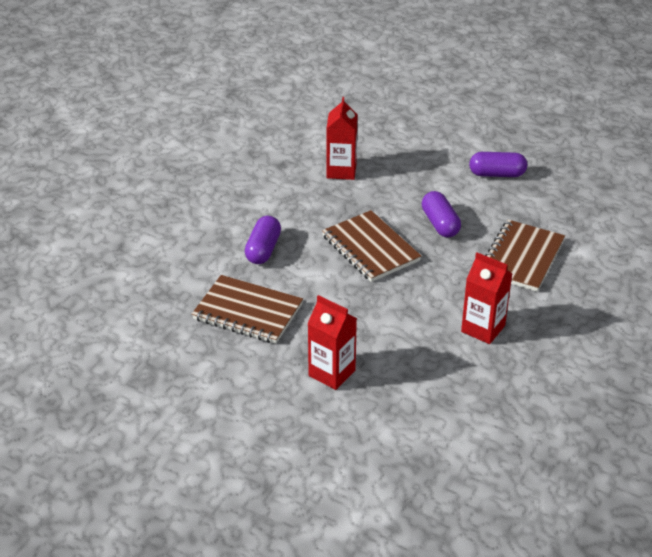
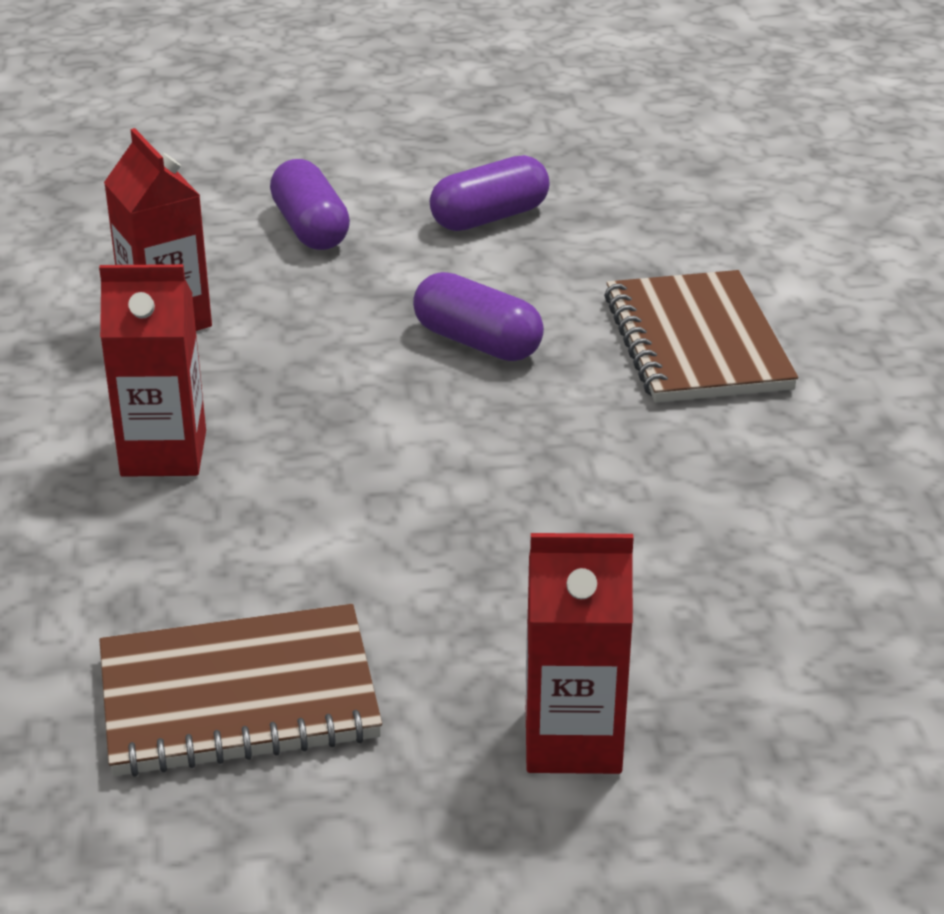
camera: 35 degrees left, 5 degrees down
(263, 250) = (143, 543): purple capsule -> purple capsule (311, 228)
(370, 248) = (385, 443): brown notebook -> none
(483, 329) = (774, 501): red carton -> red carton (163, 453)

